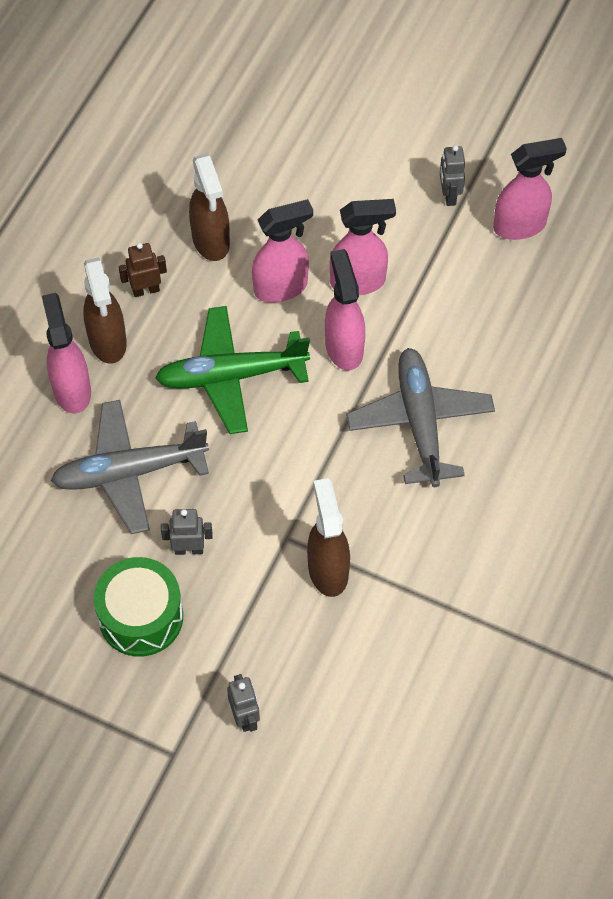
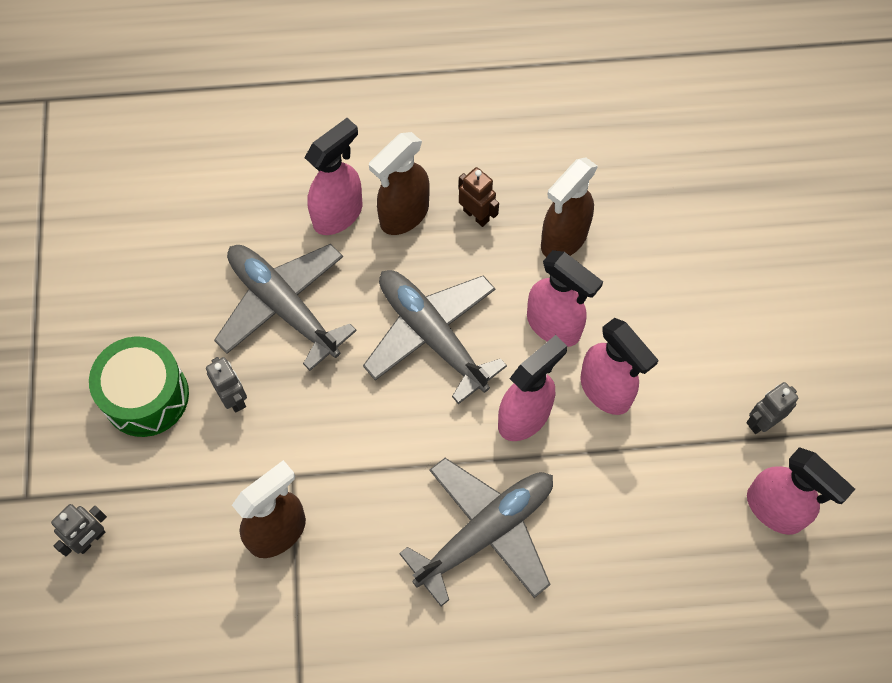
camera: 60 degrees right, 5 degrees up
(230, 376) = (431, 335): green plane -> grey plane

